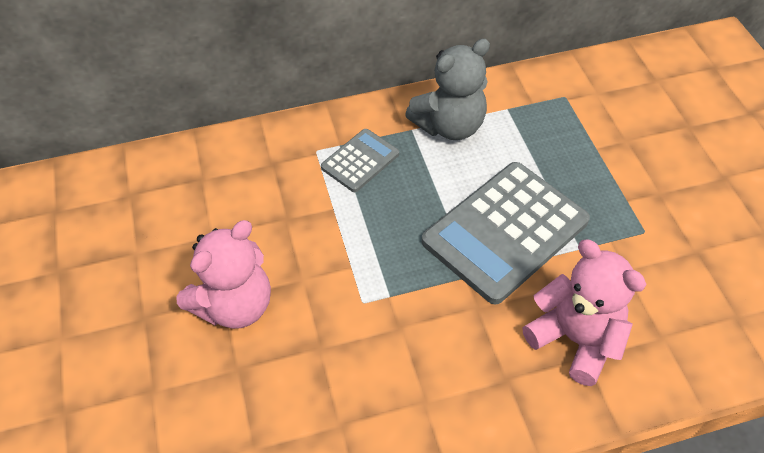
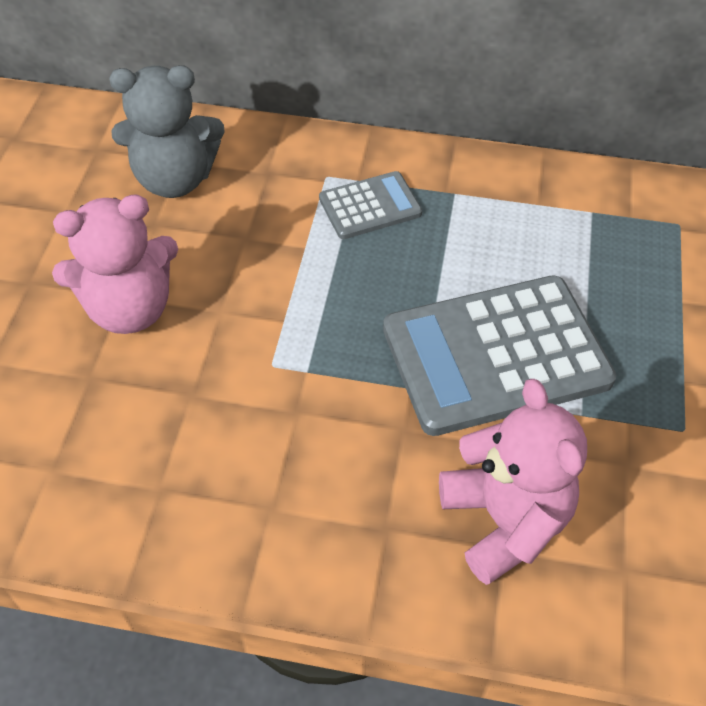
camera: 25 degrees right, 0 degrees up
(449, 126) = (504, 206): grey teddy bear -> grey teddy bear (175, 179)

